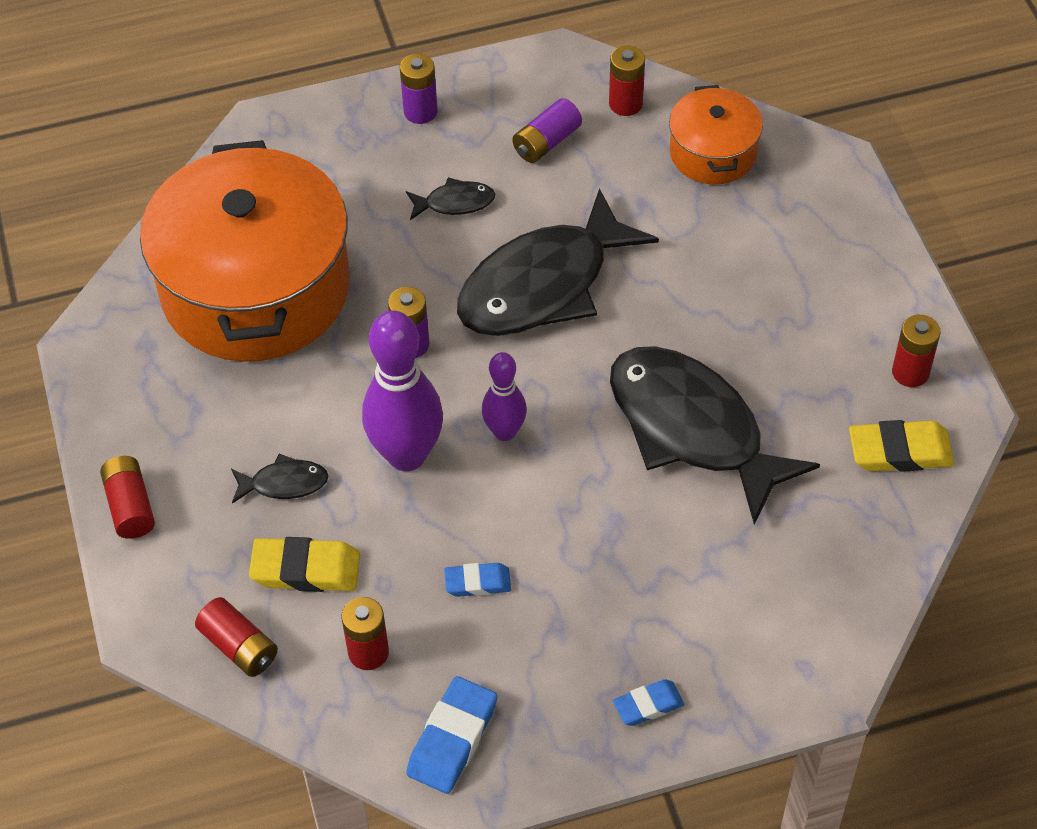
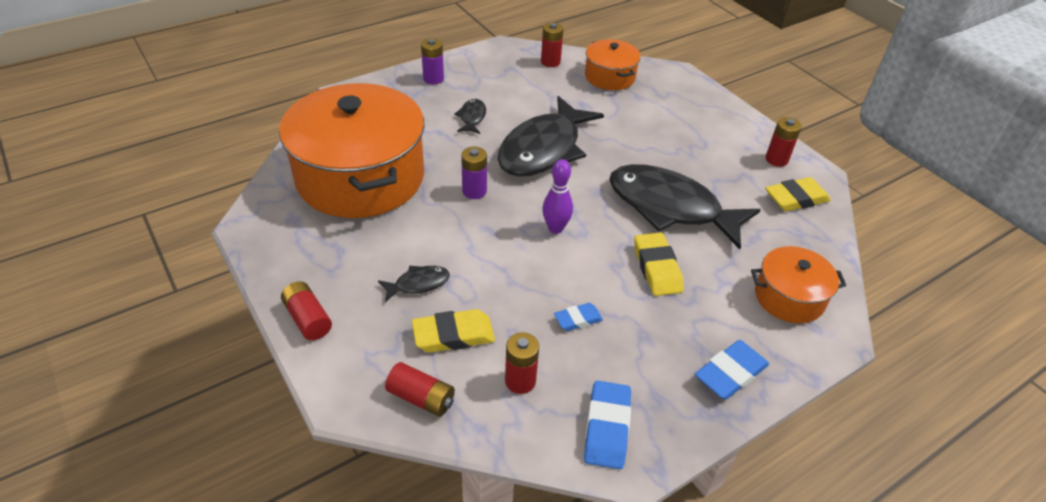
camera: 20 degrees left, 10 degrees down
(406, 455) = (497, 252): purple bowling pin -> none
(455, 203) = (472, 117): black fish -> black fish turned 60 degrees counterclockwise
(546, 142) = (514, 83): purple battery -> none
(623, 527) = (657, 268): none -> yellow eraser
(648, 705) = (730, 373): blue eraser -> blue eraser, size x1.64
(793, 613) = (789, 297): none -> orange pot

